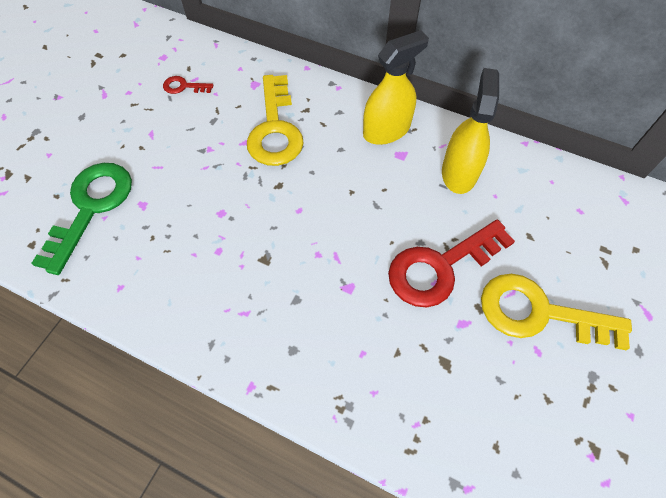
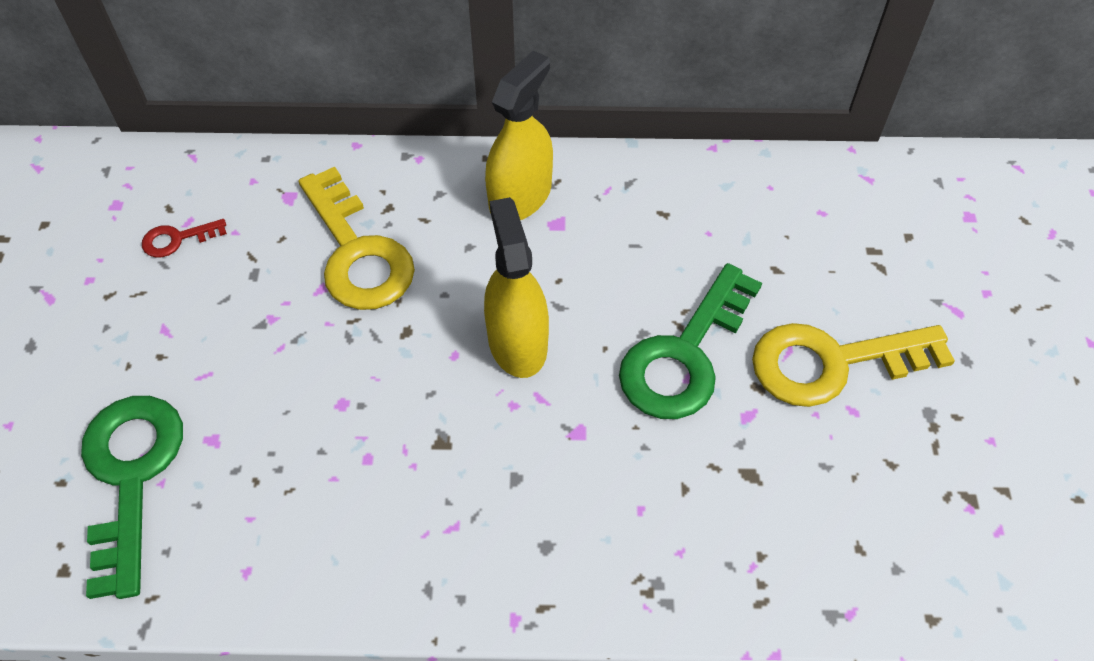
camera: 25 degrees left, 5 degrees down
(440, 267) = (684, 355): red key -> green key
(459, 172) = (647, 219): yellow spray bottle -> yellow spray bottle (517, 342)

